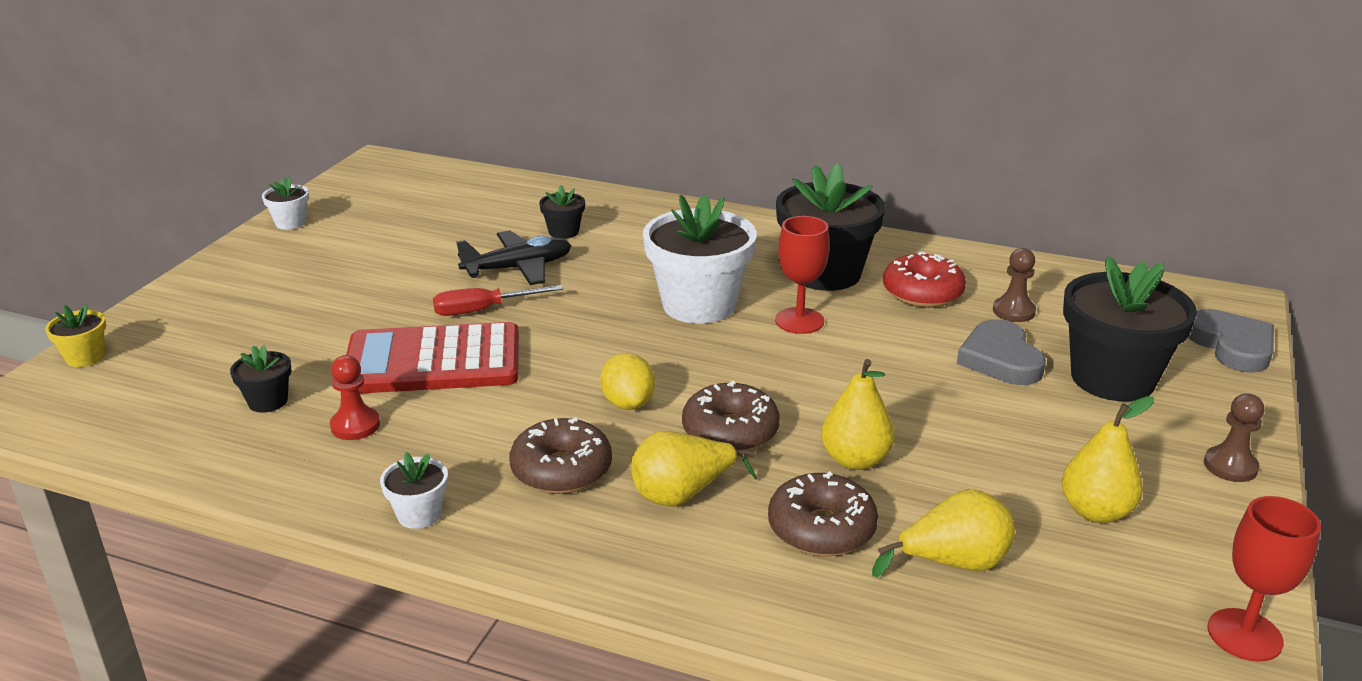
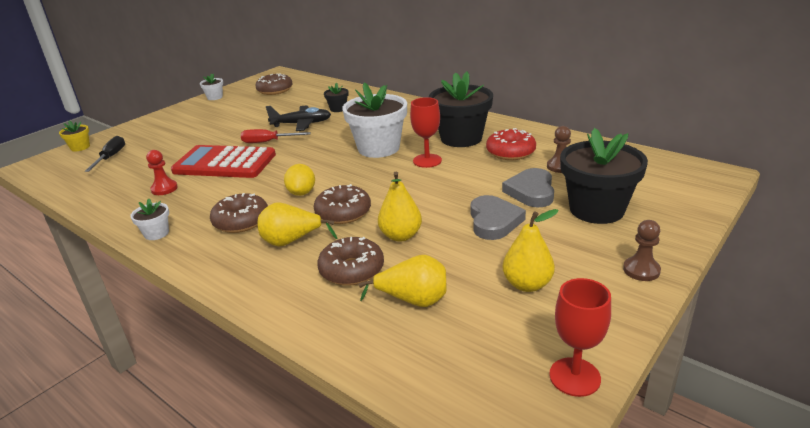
camera: 20 degrees right, 0 degrees up
(178, 372) = (111, 157): none -> black screwdriver
(268, 401) = (136, 174): black flower pot -> none
(406, 200) = (275, 90): none -> brown donut
(1232, 346) = (695, 199): grey heart -> grey heart (494, 221)

